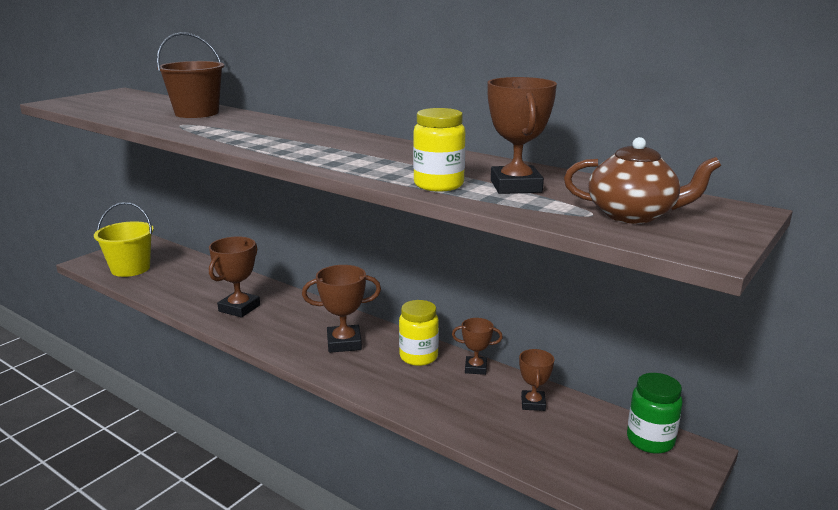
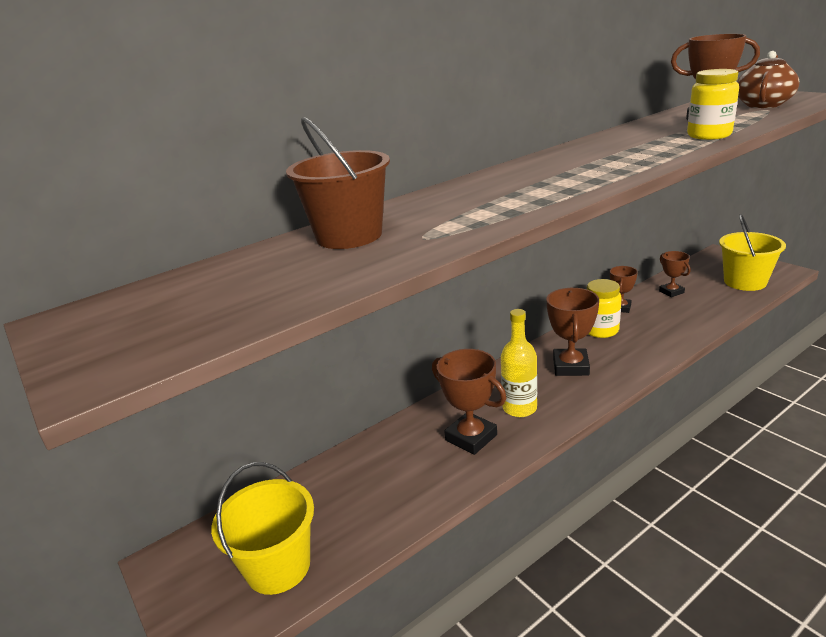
camera: 70 degrees left, 5 degrees up
(277, 324) = (519, 408): none -> yellow bottle
(533, 403) = (671, 292): brown trophy -> brown trophy turned 45 degrees clockwise
(594, 468) = (745, 282): none -> yellow bucket
(650, 440) = (710, 263): green jar -> none

